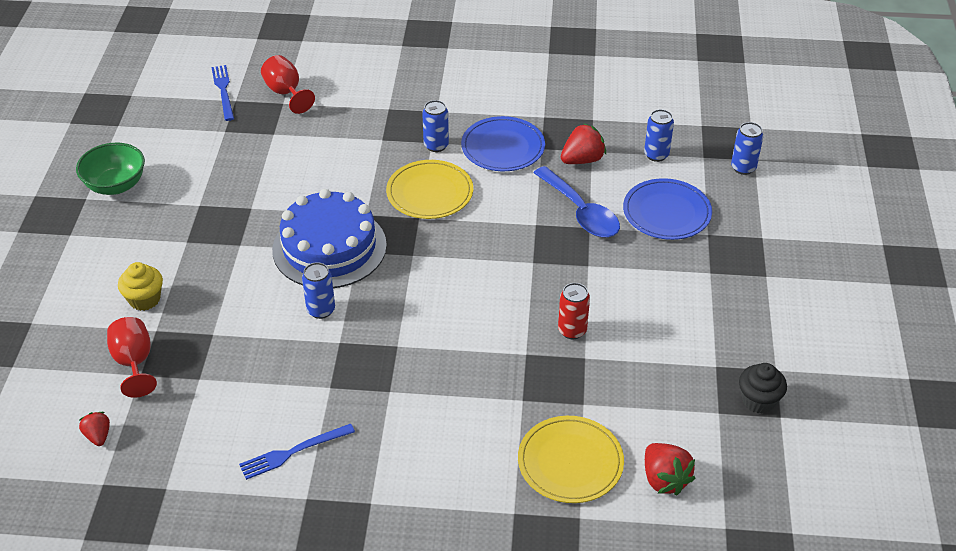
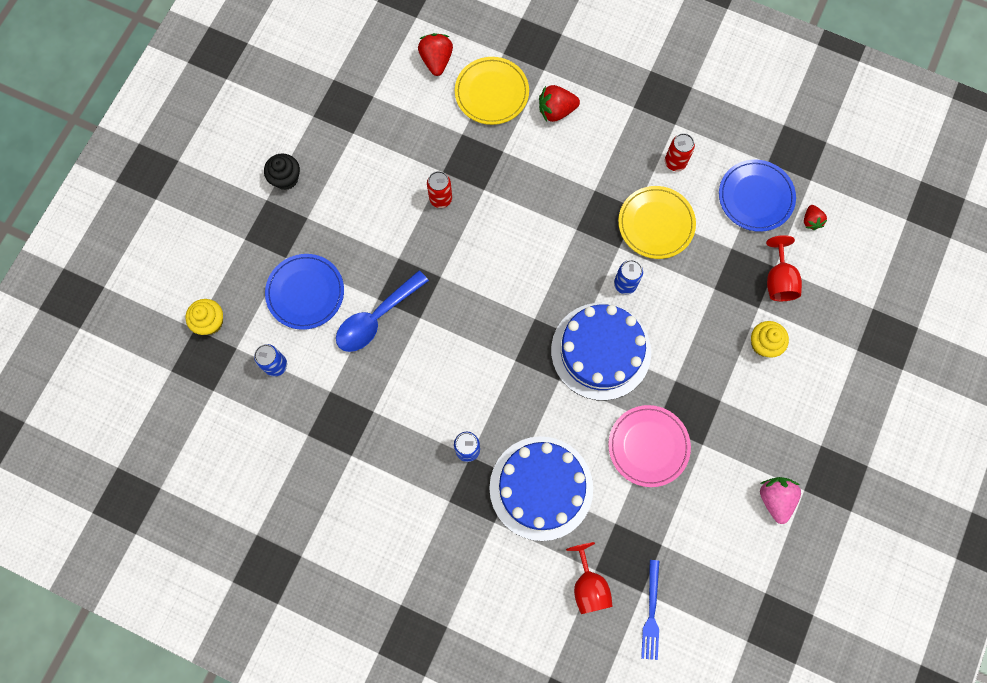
camera: 160 degrees left, 30 degrees up
(116, 185) = (775, 499): green bowl -> pink strawberry
(256, 190) = (648, 446): none -> pink plate
(294, 451) = (675, 162): blue fork -> red can
(353, 138) = (541, 488): none -> blue cake
(430, 193) = (495, 388): yellow plate -> yellow plate (656, 224)
(503, 147) = (407, 425): blue plate -> blue plate (755, 197)
(581, 212) = (376, 318): blue spoon -> blue spoon turned 120 degrees counterclockwise
(582, 160) = (344, 382): red strawberry -> red strawberry (556, 111)
(743, 168) = (210, 322): blue can -> yellow cupcake
(758, 400) = (340, 96): black cupcake -> black cupcake (286, 178)

